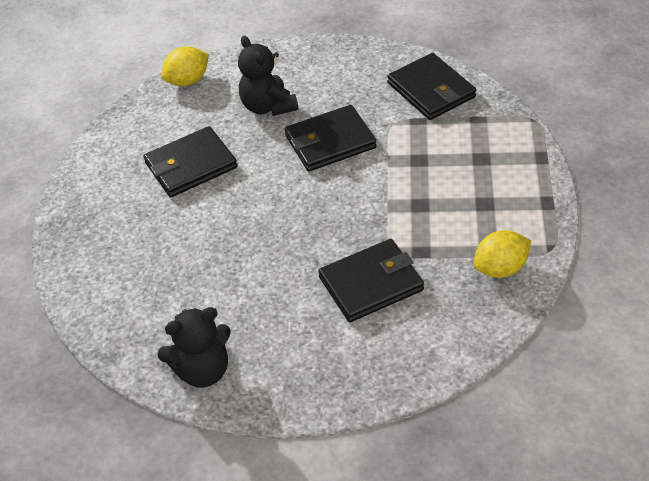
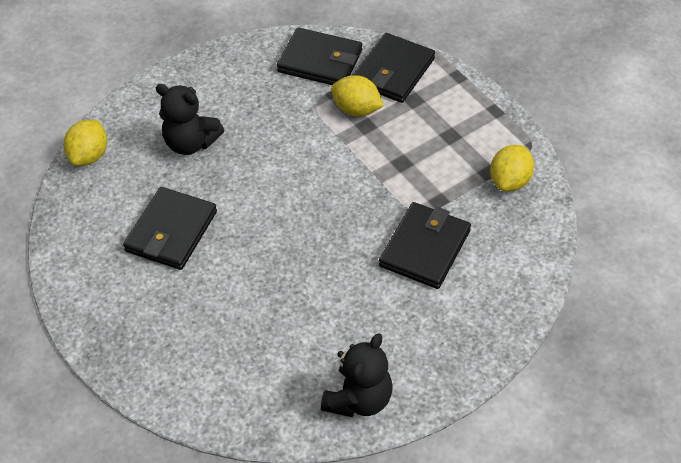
camera: 40 degrees left, 5 degrees up
(330, 142) = (277, 147): black wallet -> black wallet (393, 71)
(424, 143) = (356, 110): none -> yellow lemon

